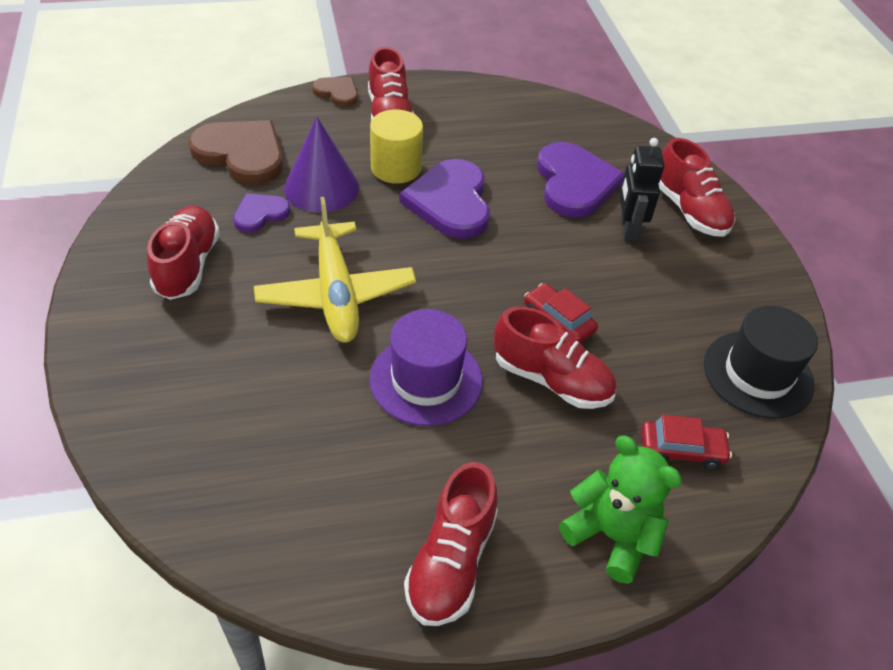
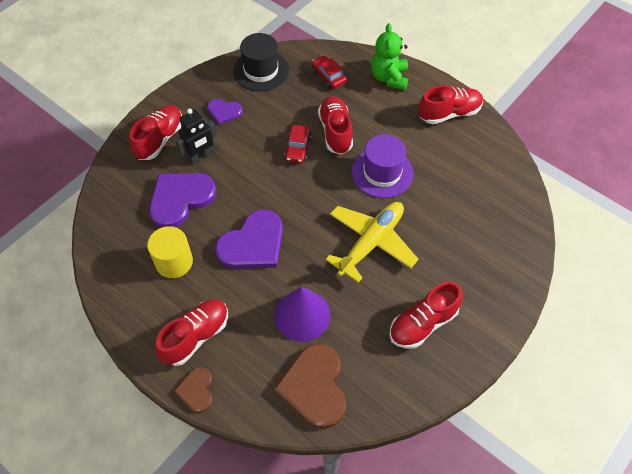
camera: 125 degrees left, 10 degrees up
(260, 214) = (353, 326): purple heart -> purple heart (224, 111)
(396, 168) = (247, 292): yellow cylinder -> yellow cylinder (174, 262)

